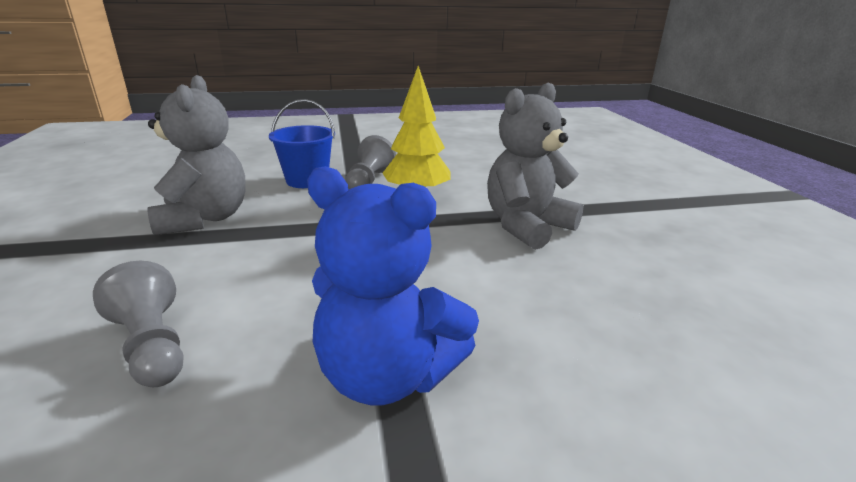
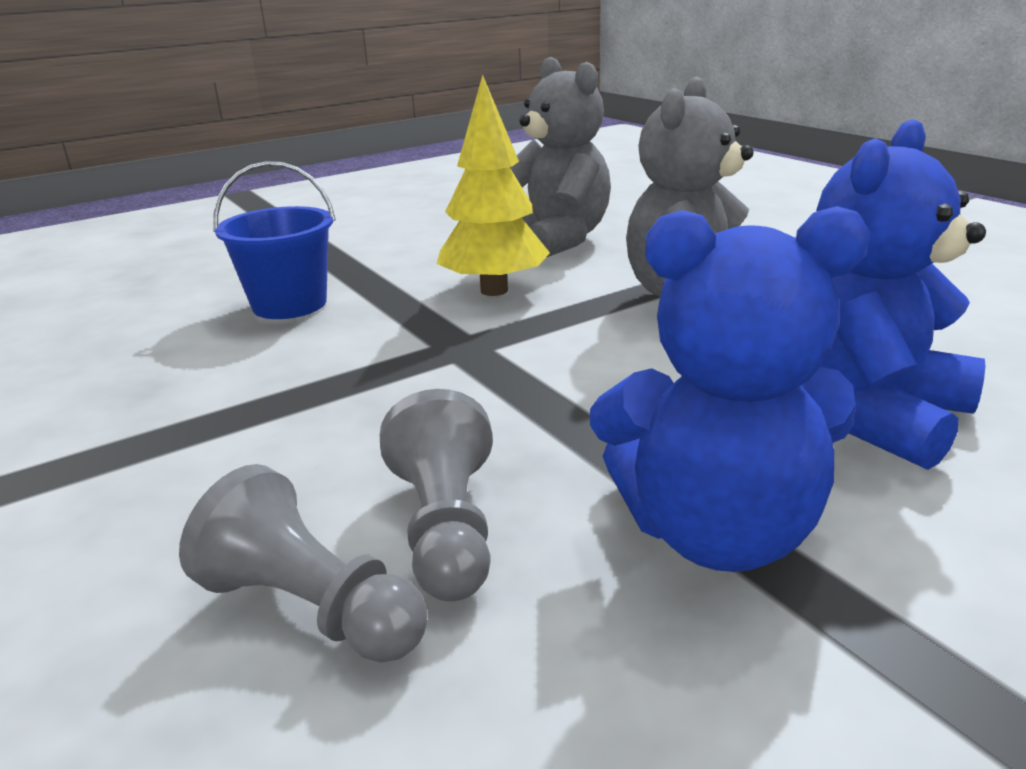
camera: 20 degrees left, 0 degrees up
(205, 219) = (172, 400): grey teddy bear -> grey teddy bear (556, 240)
(369, 181) = (395, 285): grey pawn -> grey pawn (446, 529)
(563, 331) = (871, 415): none -> blue teddy bear

